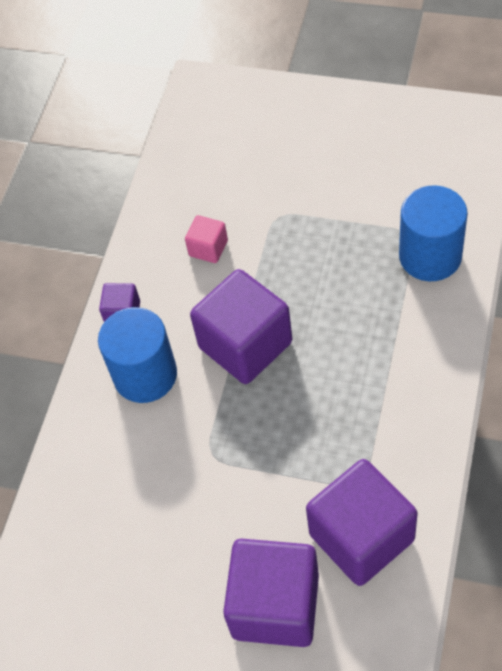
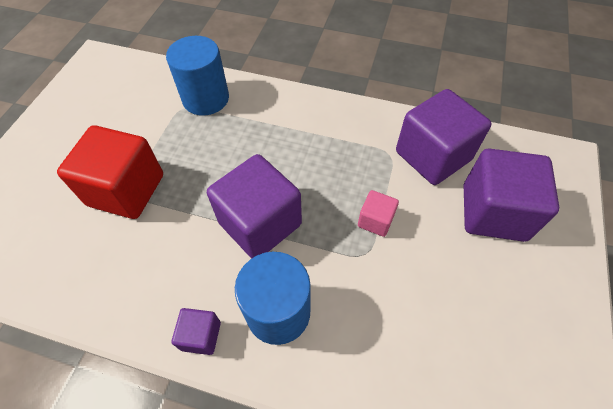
camera: 95 degrees left, 0 degrees up
(208, 248) = (146, 251): pink cube -> pink cube (375, 221)
(280, 211) = (126, 190): none -> red cube

